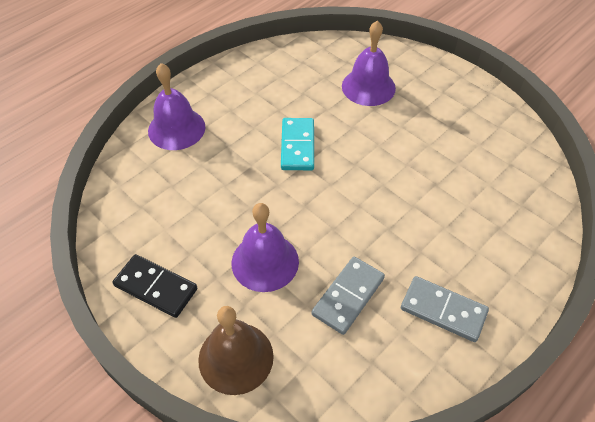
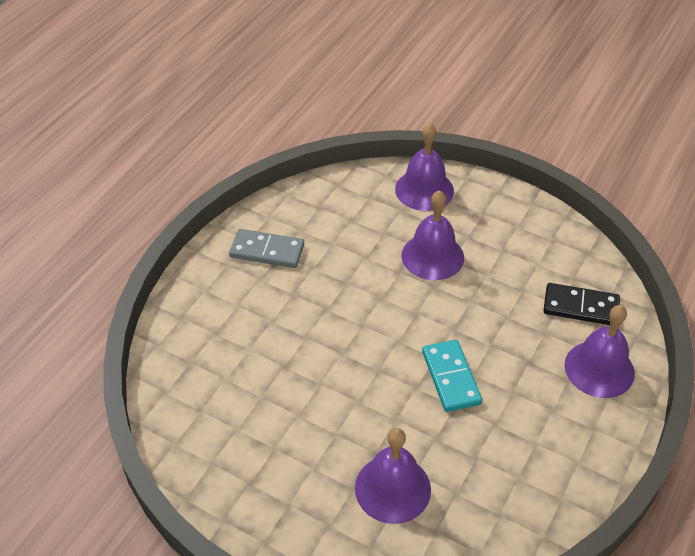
camera: 165 degrees right, 5 degrees down
(155, 287) = (514, 219): black domino -> black domino (581, 307)
(236, 357) = (424, 190): brown bell -> purple bell
(348, 296) = (350, 245): grey domino -> none

